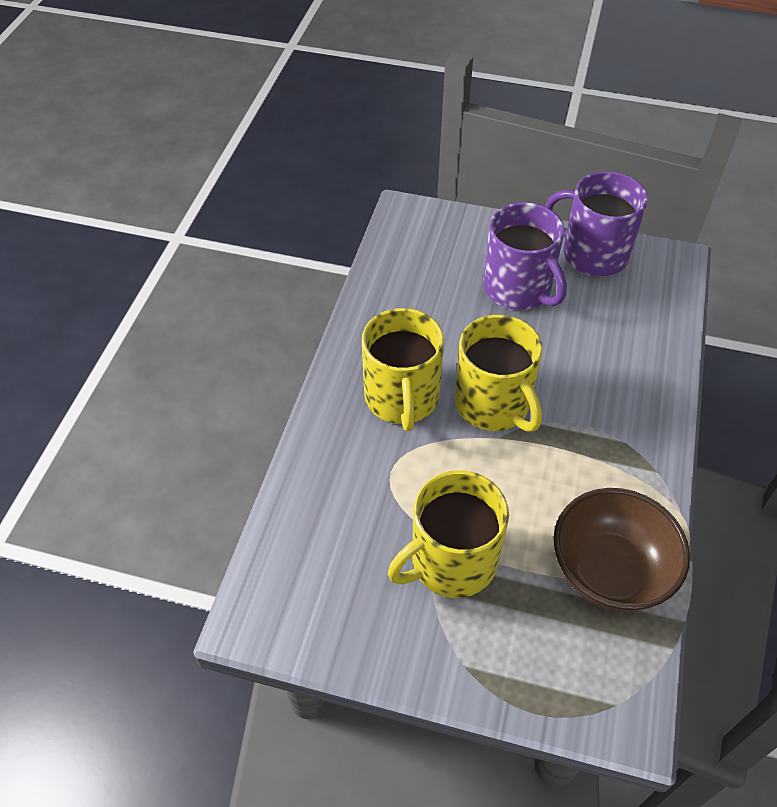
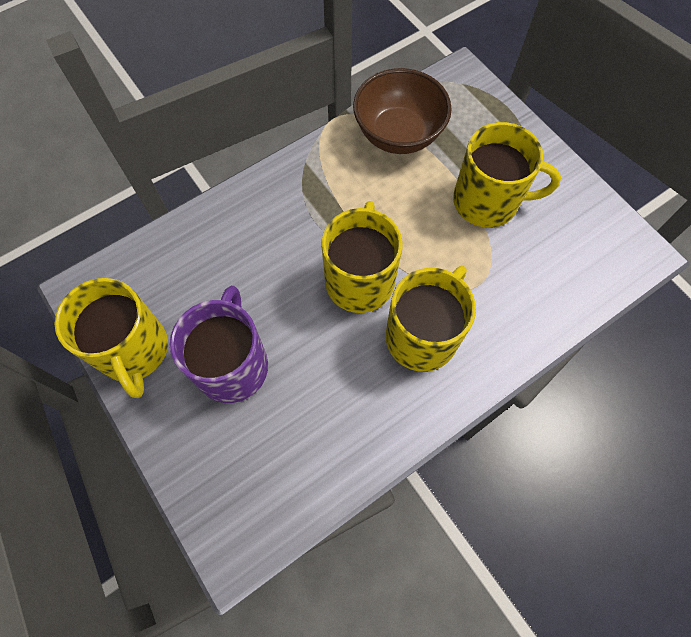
camera: 140 degrees left, 15 degrees up
(593, 254) = (133, 350): purple mug -> yellow mug

